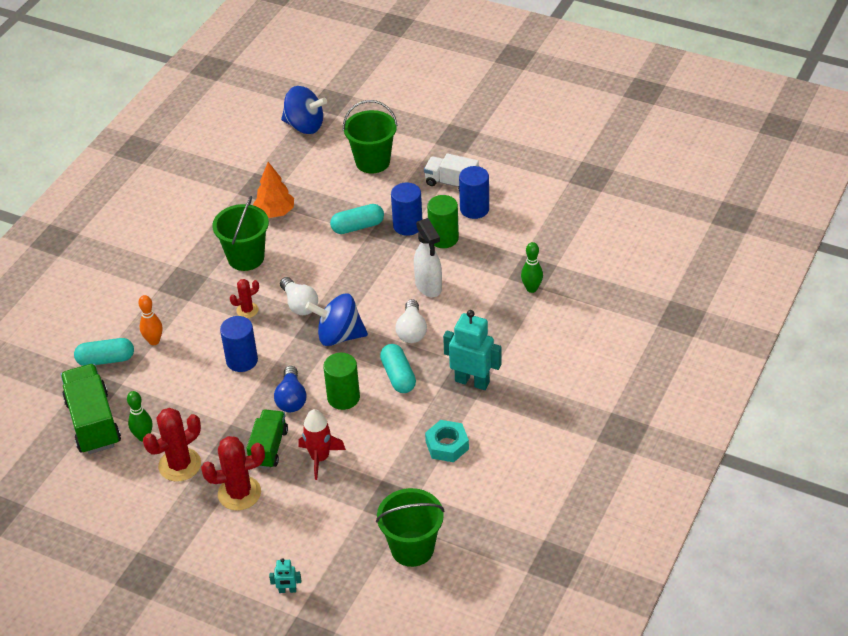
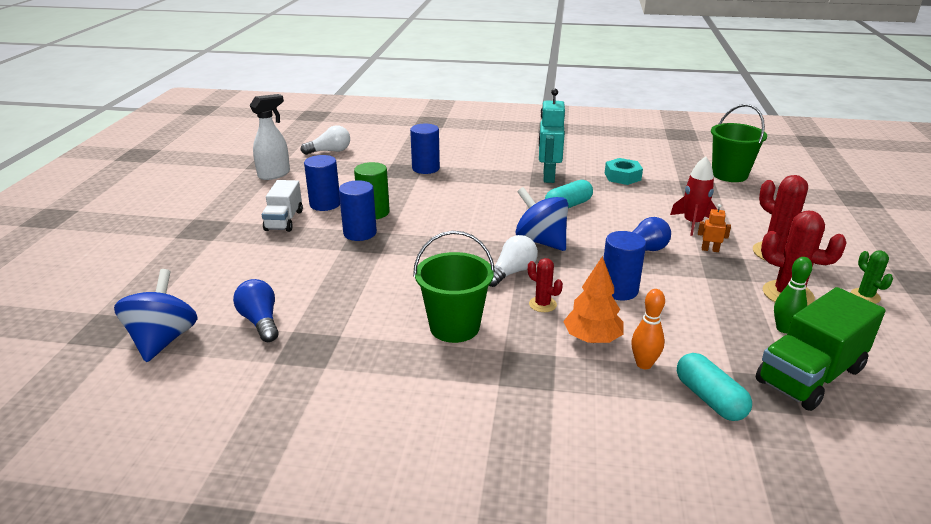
camera: 110 degrees left, 15 degrees down
(149, 516) = (865, 296): none -> green cactus
(269, 448) = (710, 249): green truck -> orange robot
(275, 212) = (359, 324): orange tree -> orange tree (592, 339)
(287, 590) = (831, 212): turquoise robot -> none
(303, 167) = (260, 321): none -> blue light bulb
(339, 336) = (541, 241): blue spinning top -> blue spinning top turned 150 degrees clockwise
(343, 397) = (615, 225): green cylinder -> none
(357, 227) = (370, 261): turquoise capsule -> none
(372, 162) = (248, 272): green bucket -> none
(412, 331) = (508, 208): white light bulb -> white light bulb (330, 151)
(429, 286) = (446, 209): white spray bottle -> white spray bottle (274, 174)
(531, 288) = (425, 168): green bowling pin -> blue cylinder

